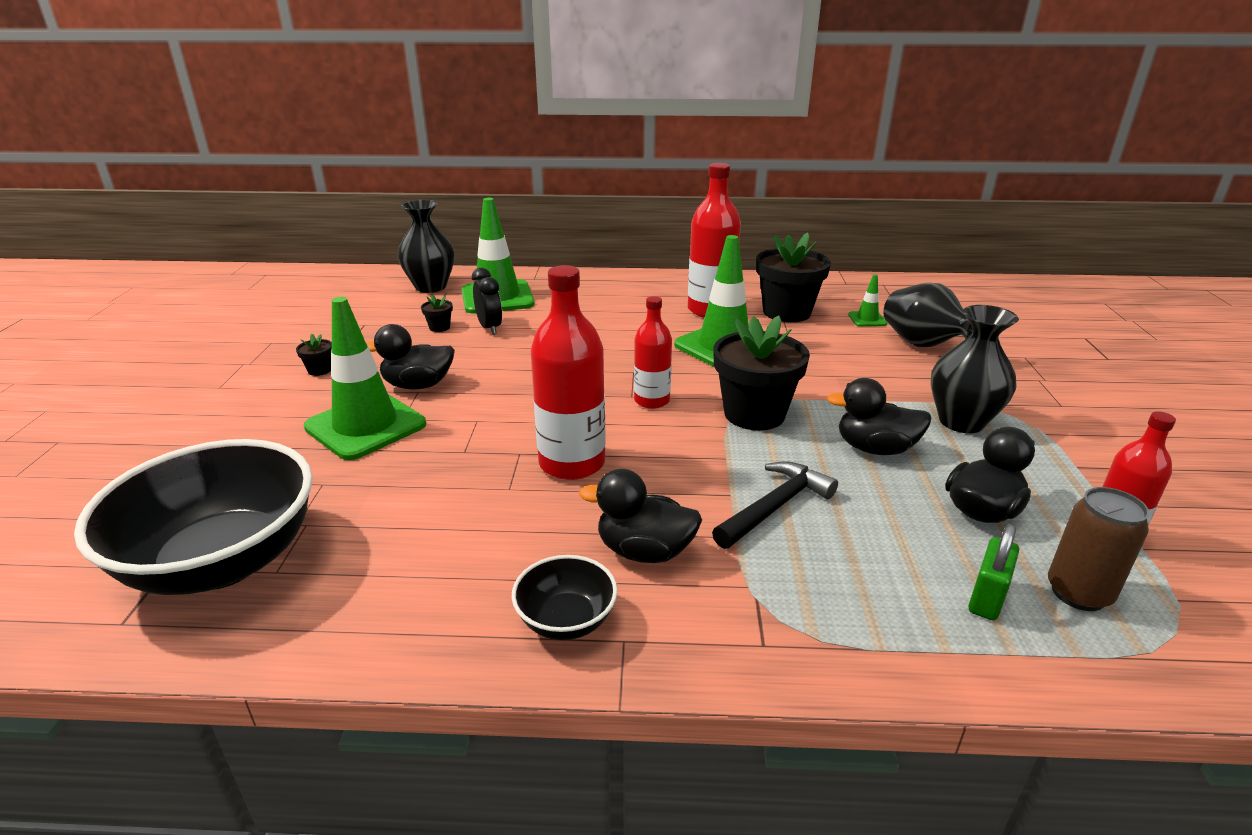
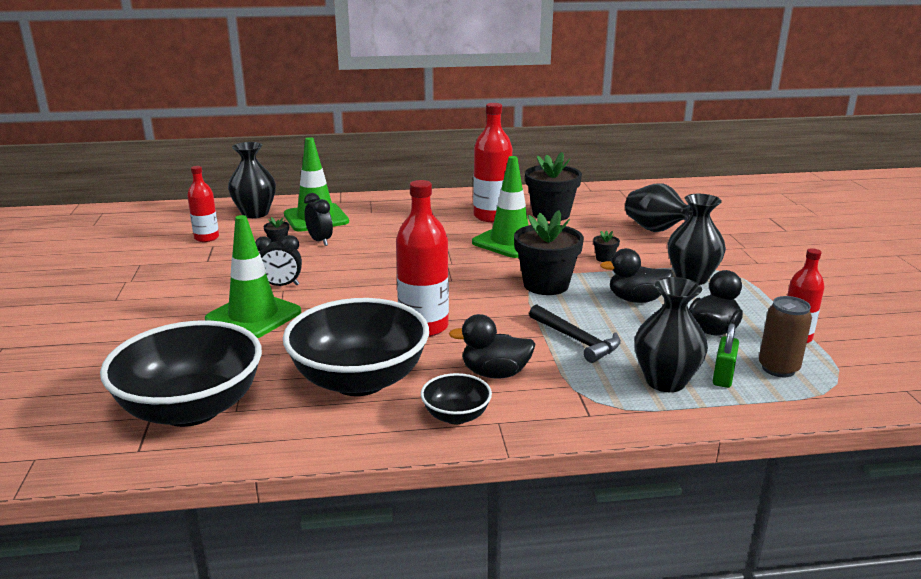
camera: 10 degrees left, 5 degrees down
(319, 370) = (194, 281): black flower pot -> black flower pot (604, 258)
(418, 385) = (281, 285): black duck -> black clock
(456, 541) = (359, 380): none -> black bowl
(652, 401) = (468, 282): red bottle -> red bottle (206, 238)
(775, 507) = (576, 340): black hammer -> black hammer turned 105 degrees clockwise
(867, 319) = (612, 215): green traffic cone -> none
(894, 596) = (665, 381): none -> black vase

